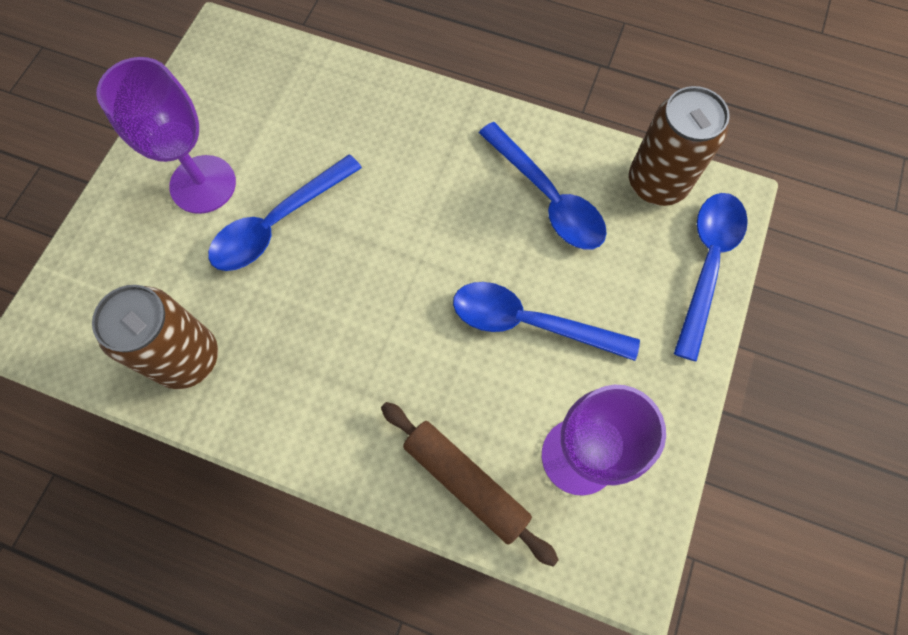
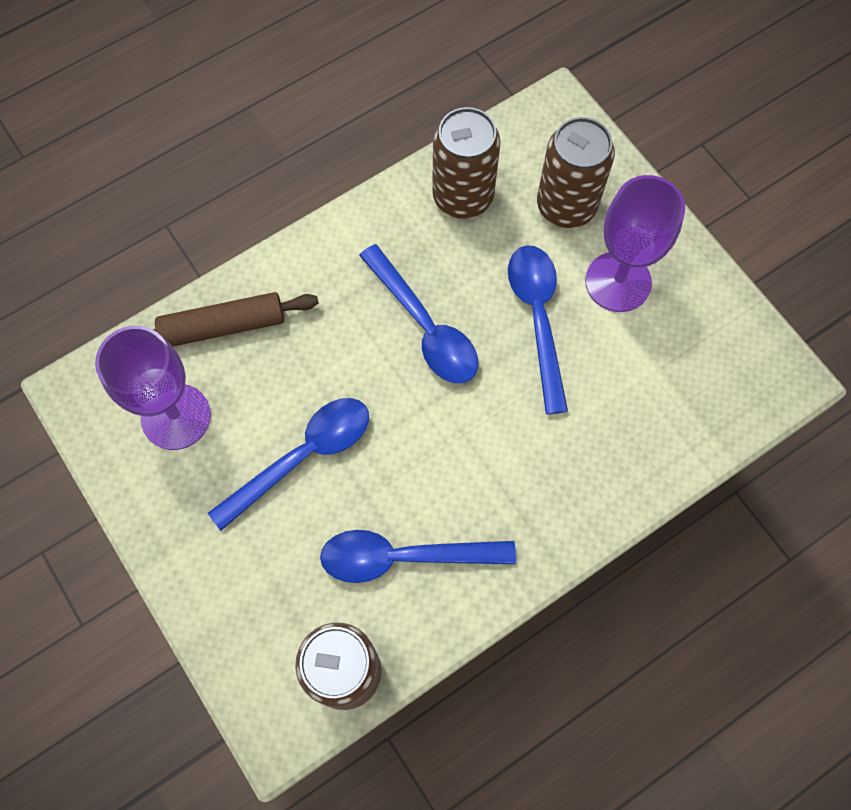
camera: 125 degrees right, 0 degrees up
(146, 265) = (566, 206): none -> brown can
(707, 264) = (237, 650): blue spoon -> blue spoon (425, 327)

